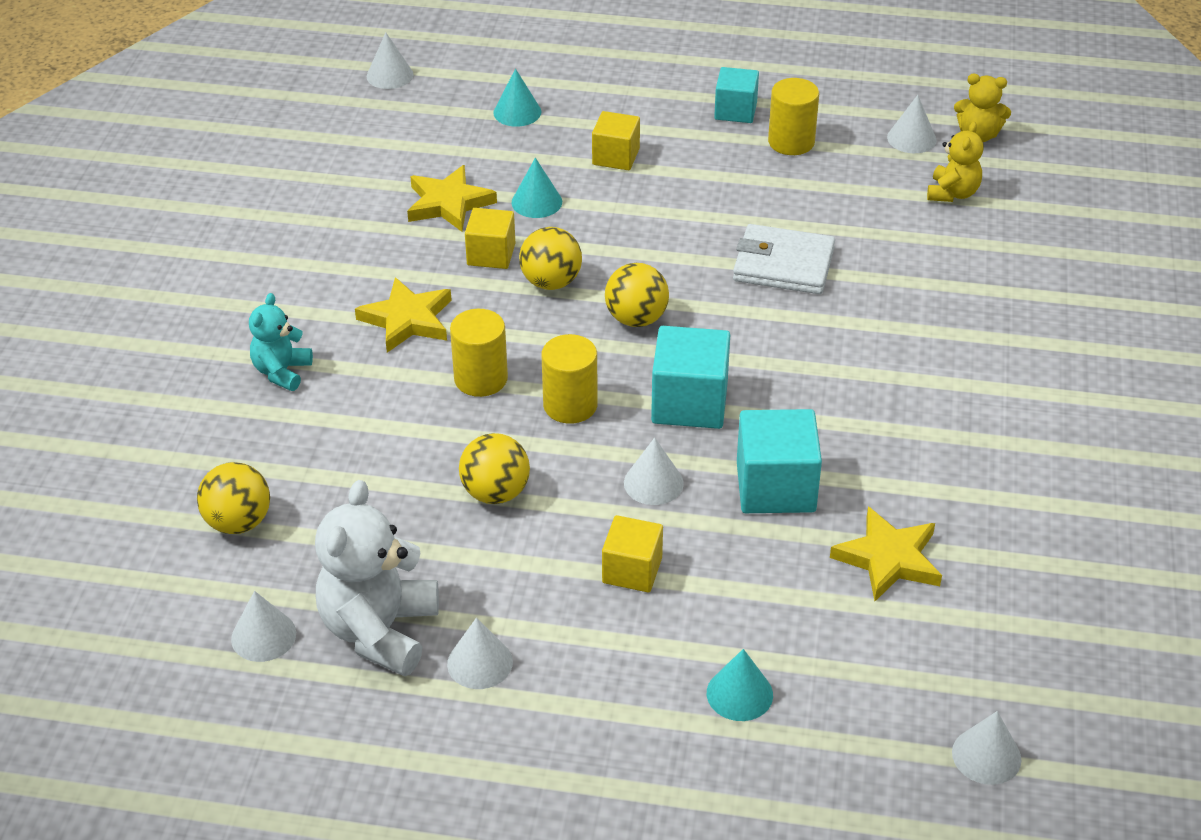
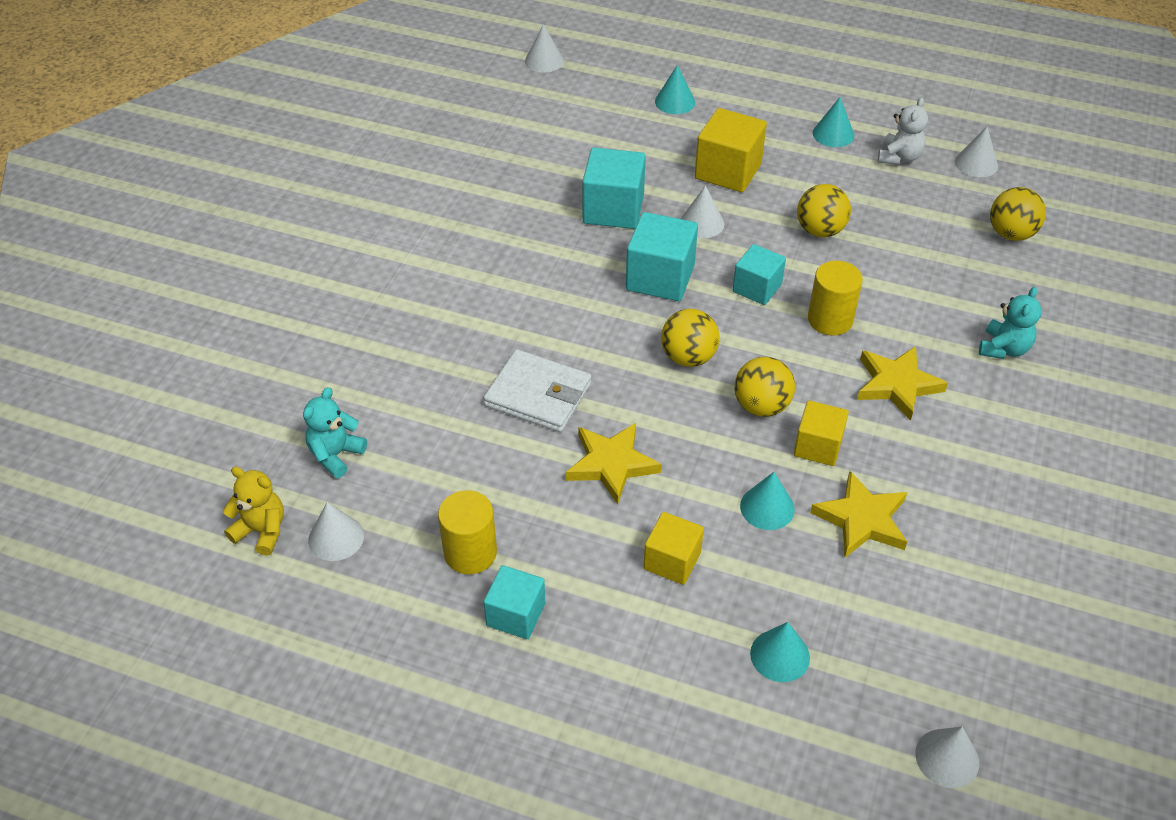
camera: 170 degrees left, 5 degrees up
(379, 631) = (899, 157): white teddy bear -> white teddy bear, size x0.57
(480, 662) = (833, 134): white cone -> turquoise cone
(570, 405) = (757, 288): yellow cylinder -> turquoise cube
(632, 570) = (728, 171): yellow cube -> yellow cube, size x1.54
(888, 559) = (553, 157): yellow star -> yellow star (611, 464)
(952, 193) = (335, 455): yellow teddy bear -> turquoise teddy bear

